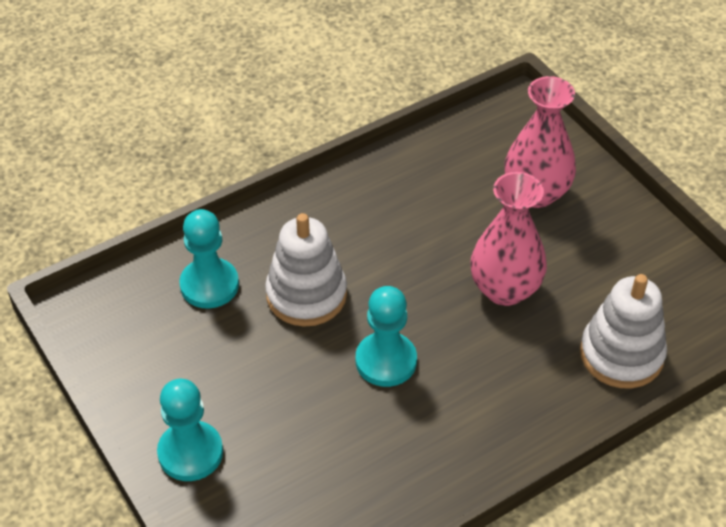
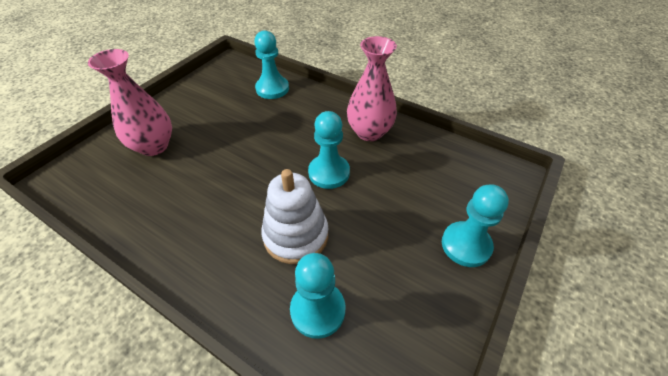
camera: 115 degrees left, 0 degrees up
(505, 289) = (245, 138): pink vase -> pink vase (369, 132)
(621, 354) = (272, 89): white stacking toy -> turquoise pawn

